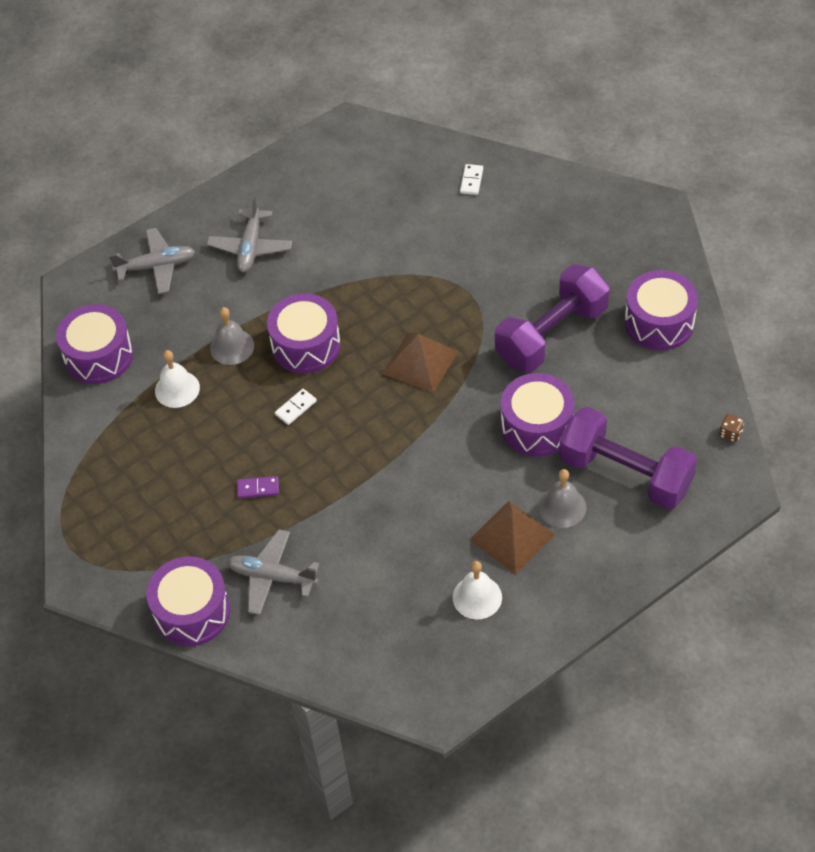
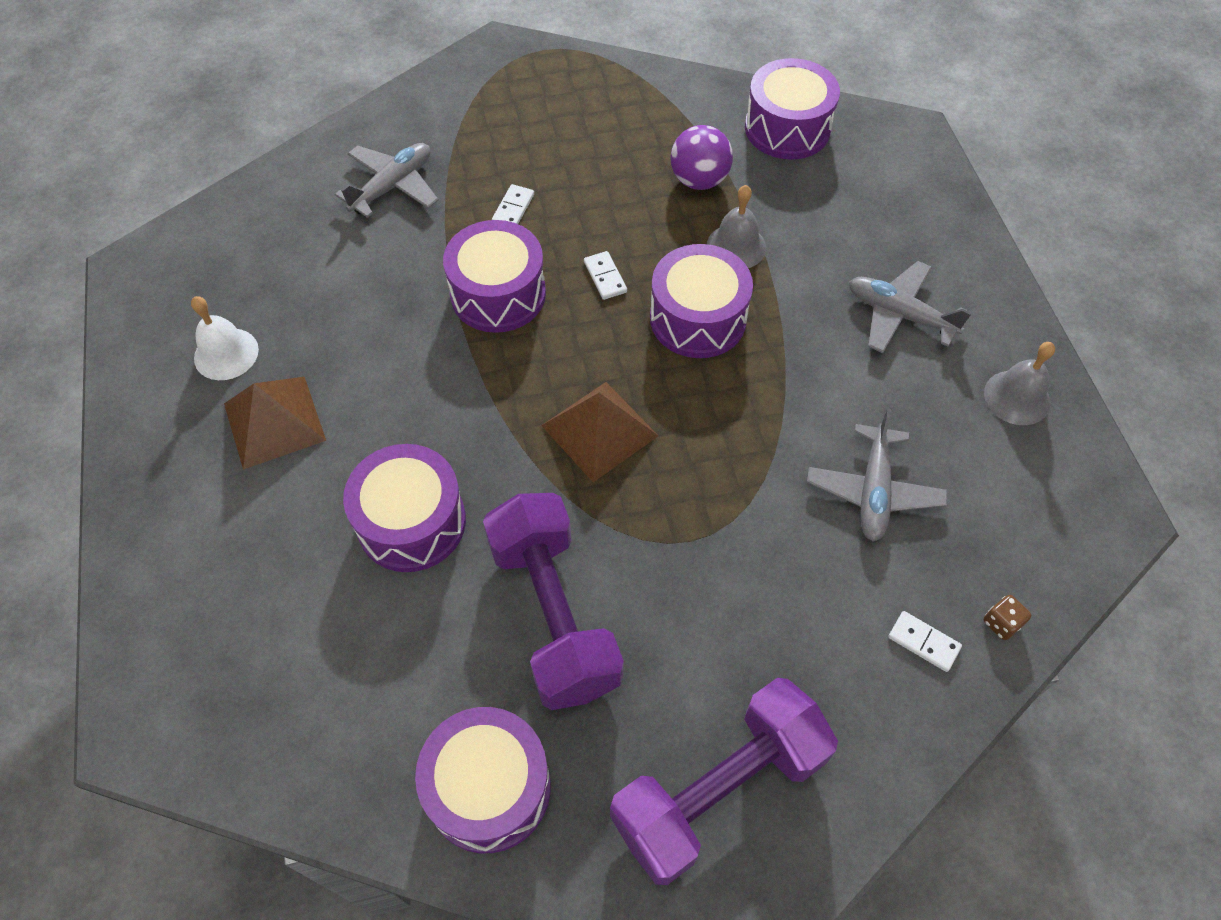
camera: 110 degrees right, 5 degrees up
(156, 266) = (908, 213): grey plane -> grey plane (873, 490)
(177, 389) = (699, 180): white bell -> purple ball
(192, 612) = (400, 115): purple drum -> purple drum (498, 294)
(258, 488) = (513, 209): purple domino -> white domino
(562, 507) = (273, 495): grey bell -> grey bell (1017, 397)
(625, 474) = (266, 595): purple dumbbell -> purple dumbbell (718, 790)
(730, 433) = (228, 779): brown dice -> brown dice (1001, 623)

